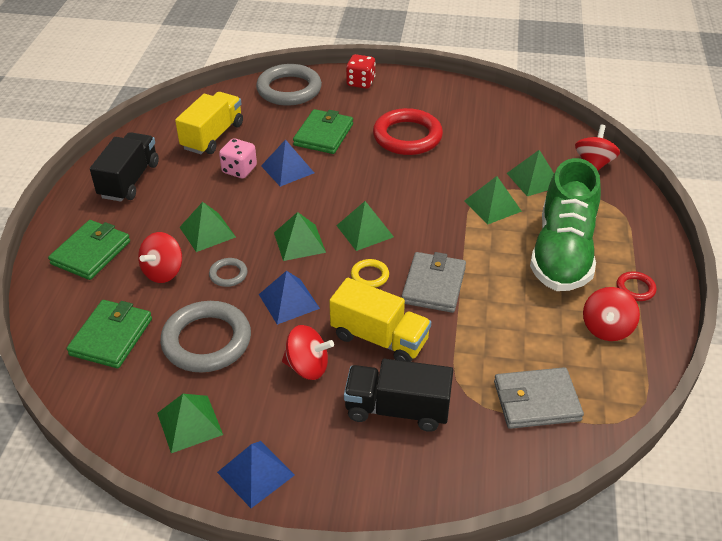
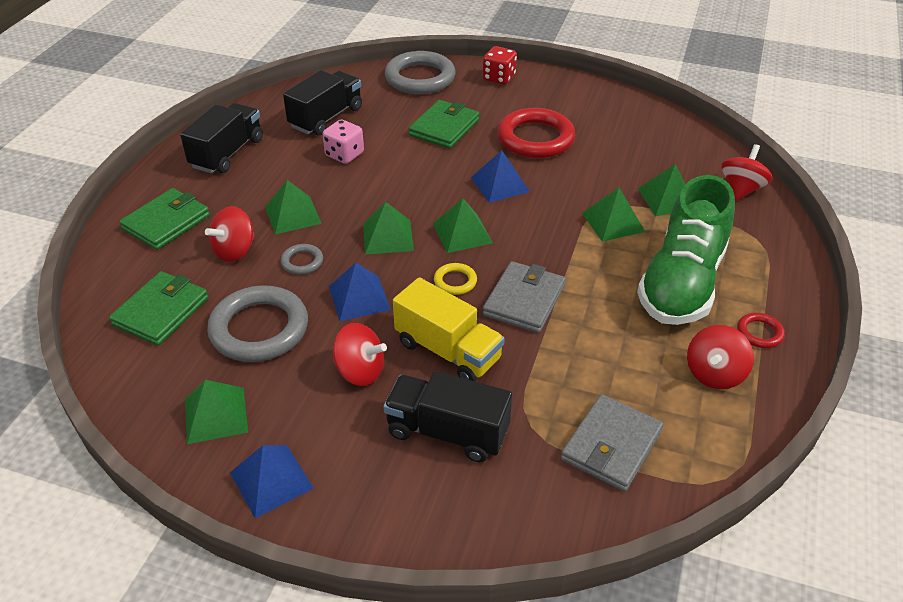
camera: 10 degrees right, 0 degrees up
(213, 136) = (326, 118): yellow truck -> black truck
(287, 169) = (396, 159): blue pyramid -> blue pyramid (500, 184)
(536, 401) = (611, 445): grey wallet -> grey wallet turned 60 degrees counterclockwise

